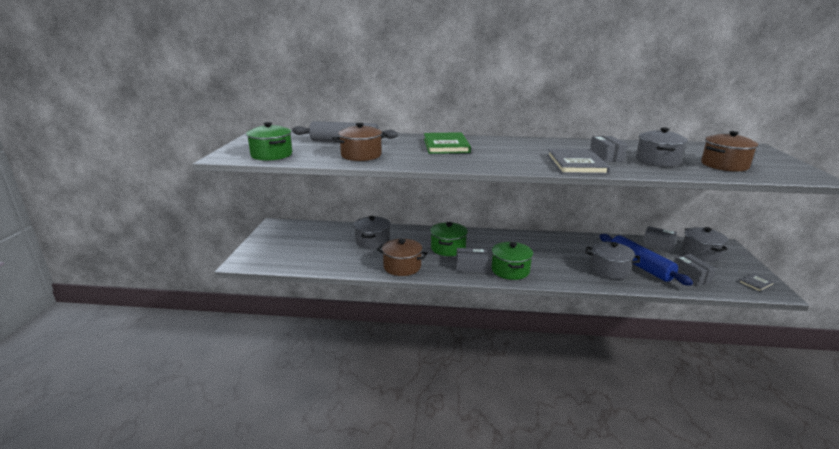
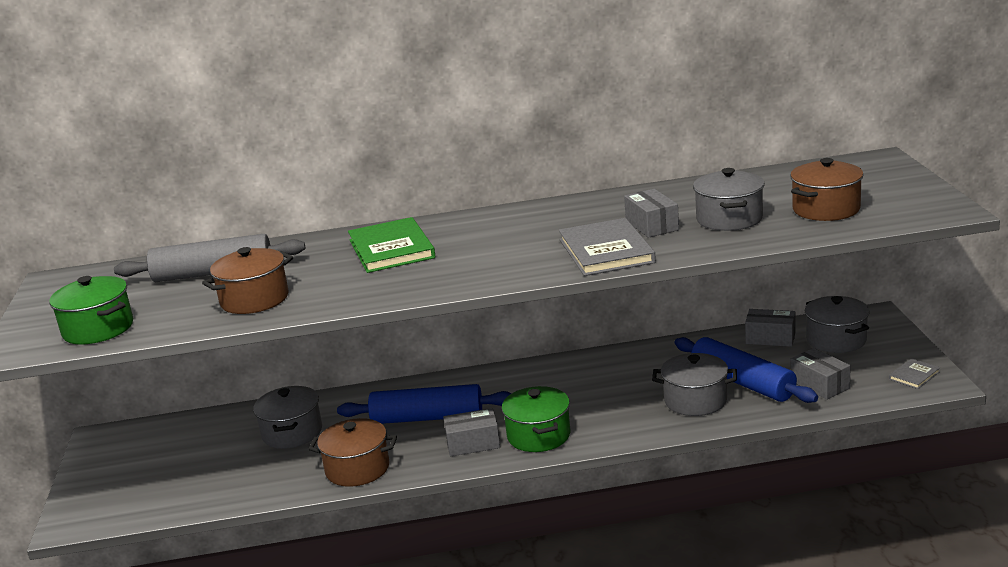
camera: 10 degrees left, 0 degrees up
(448, 248) = (427, 417): green pot -> blue rolling pin

